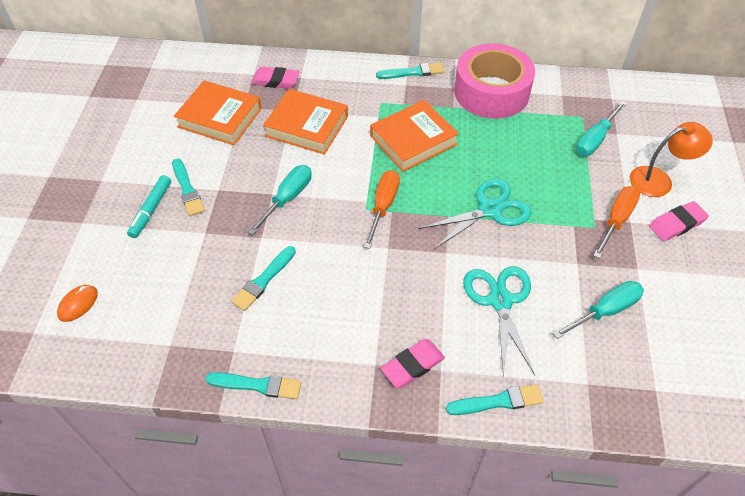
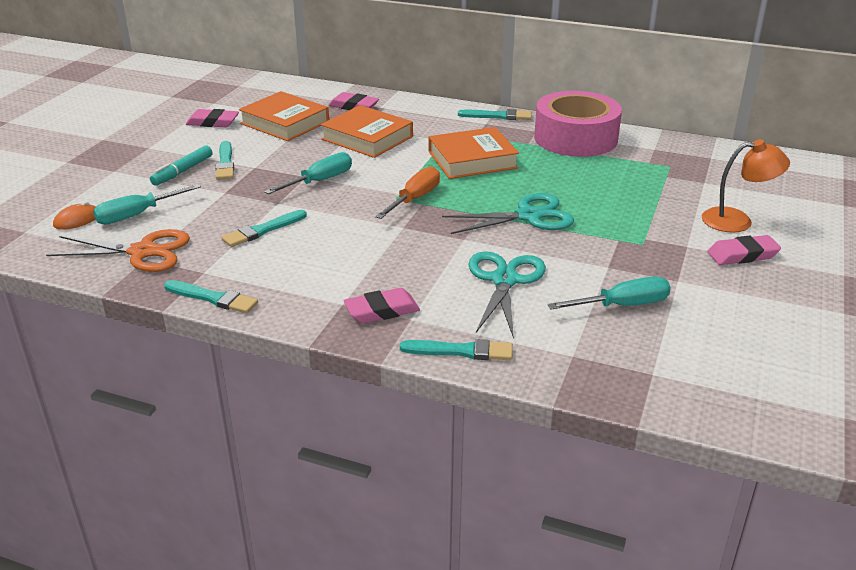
camera: 15 degrees right, 20 degrees down
(149, 130) = (213, 122): none -> pink eraser
(164, 336) = (143, 252): none -> orange scissors
(595, 140) = (675, 183): turquoise screwdriver -> turquoise screwdriver (136, 215)
(616, 220) = (671, 242): orange screwdriver -> none

